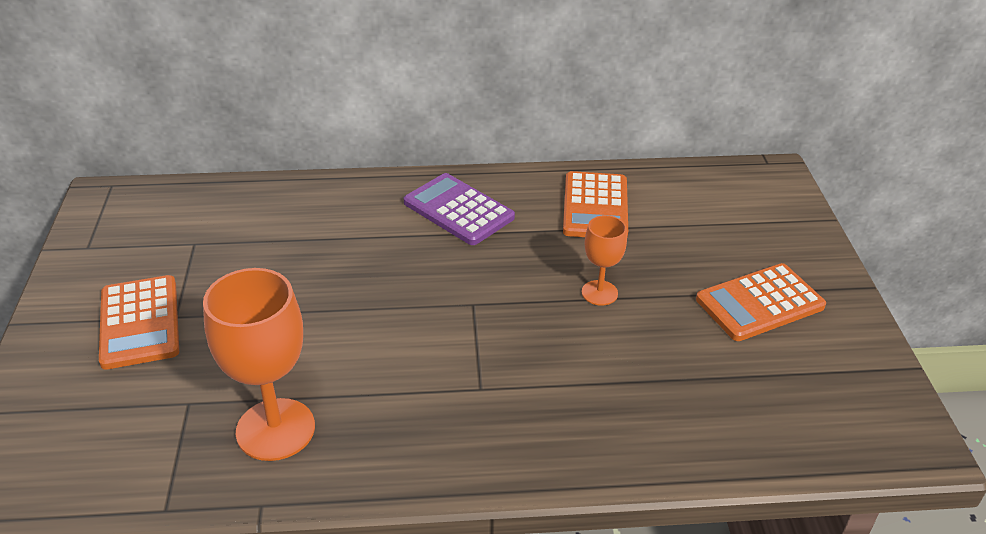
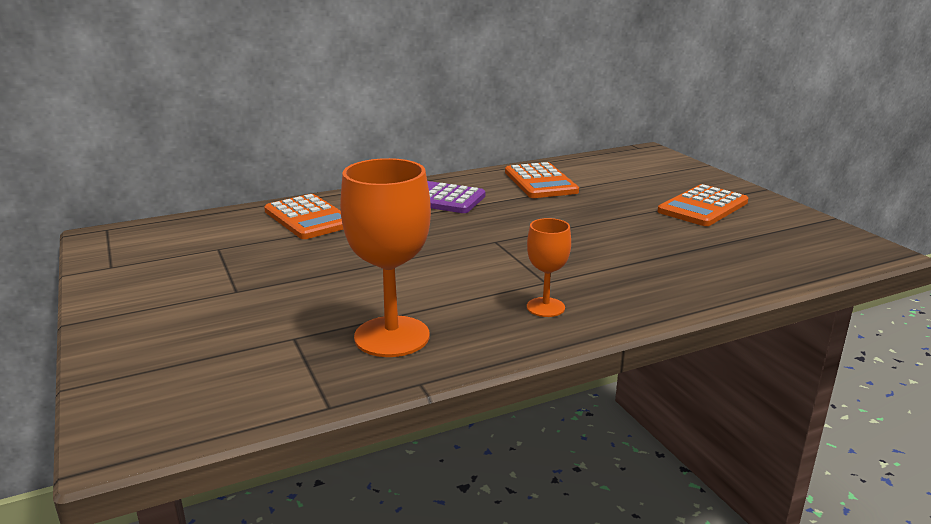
camera: 20 degrees left, 15 degrees down
(139, 322) = (203, 300): orange calculator -> orange calculator (308, 218)
(599, 293) = (586, 220): orange goblet -> orange goblet (545, 307)

